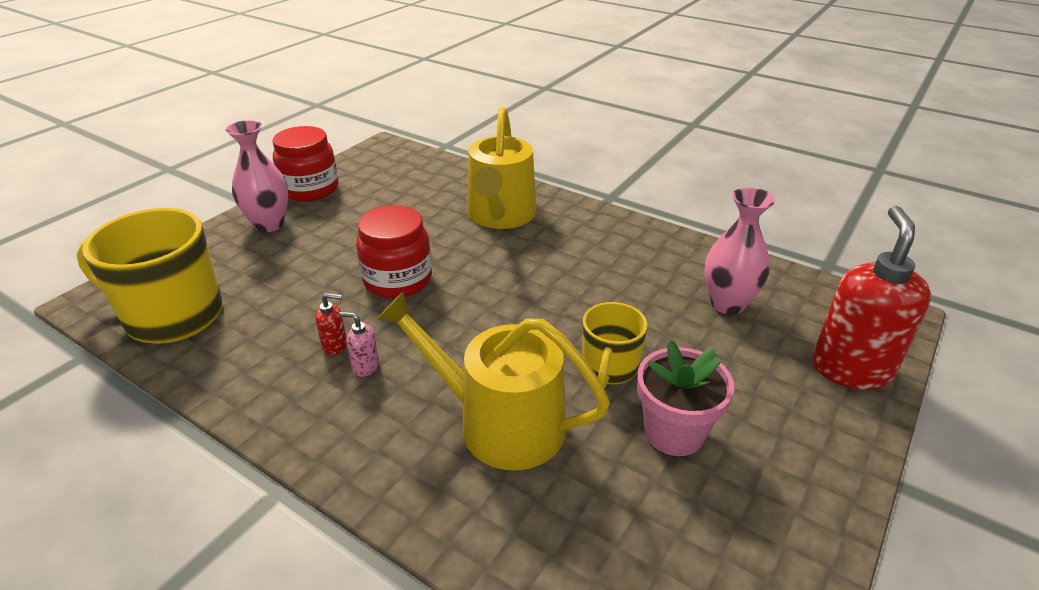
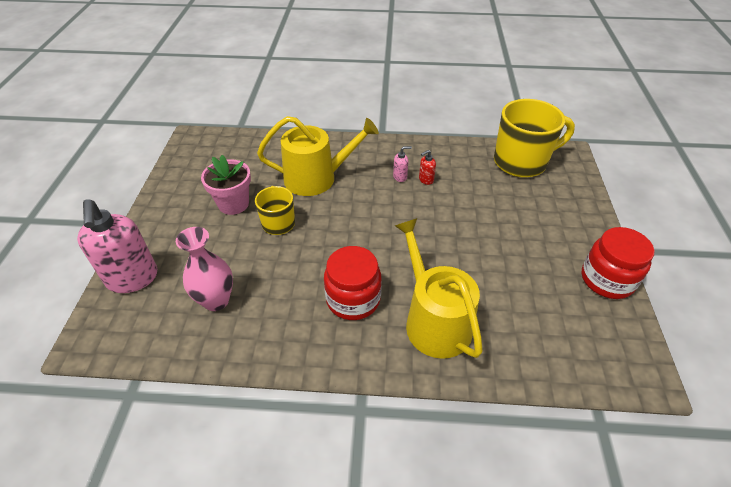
camera: 150 degrees right, 10 degrees up
(269, 224) = (575, 233): pink vase -> none
(398, 280) = (441, 228): red jar -> red jar (353, 299)
(851, 369) = (132, 279): red soap dispenser -> pink soap dispenser

